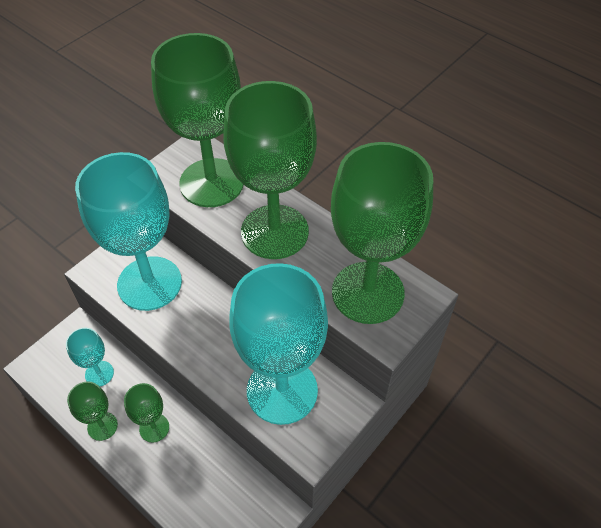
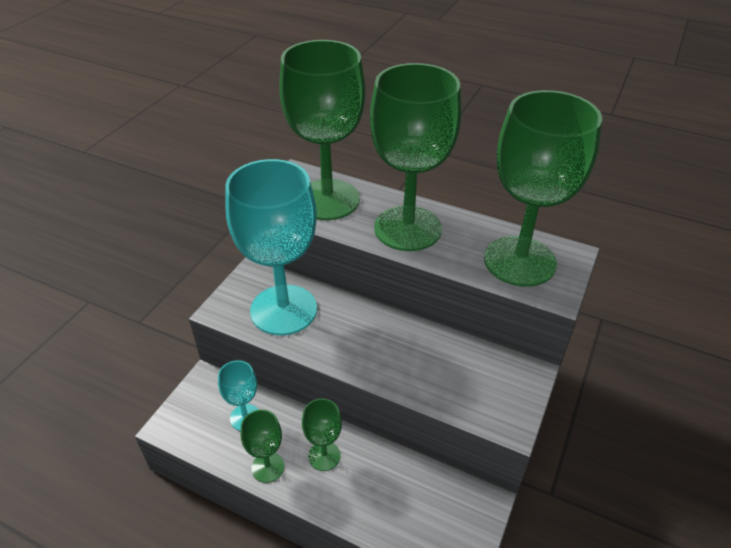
camera: 15 degrees left, 10 degrees down
(282, 390) = (458, 377): turquoise goblet -> none

